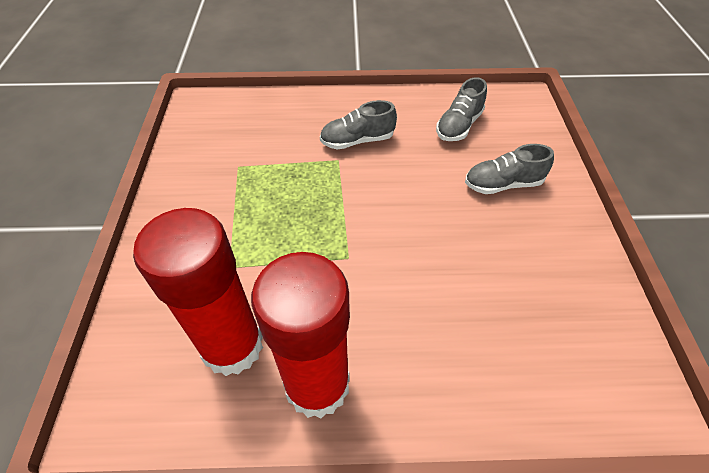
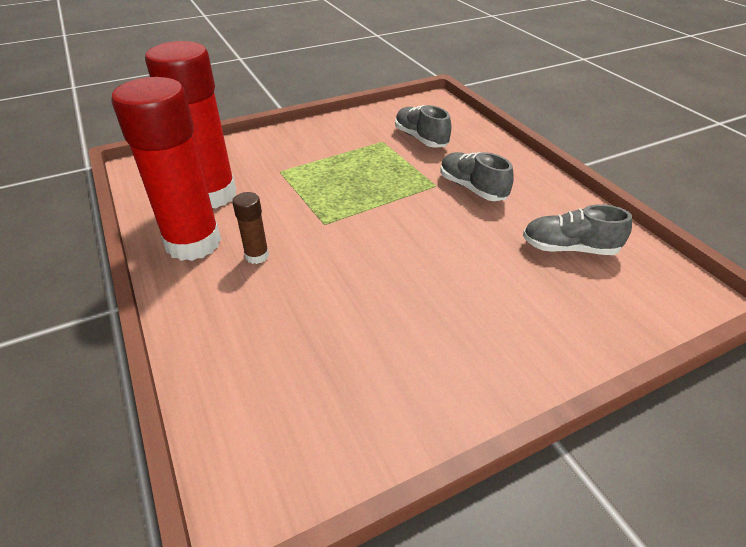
camera: 65 degrees right, 10 degrees down
(371, 328) = (257, 256): none -> brown glue stick
(503, 184) = (504, 304): grey shoe -> grey shoe (421, 138)

